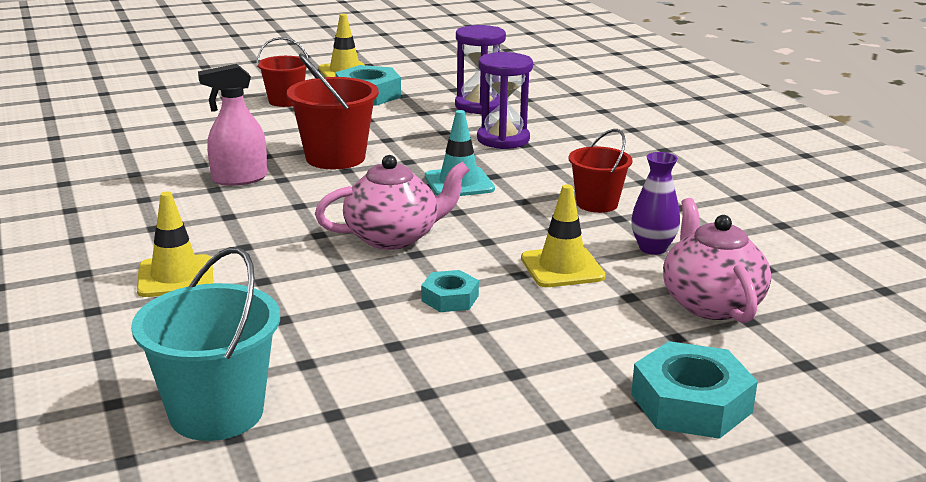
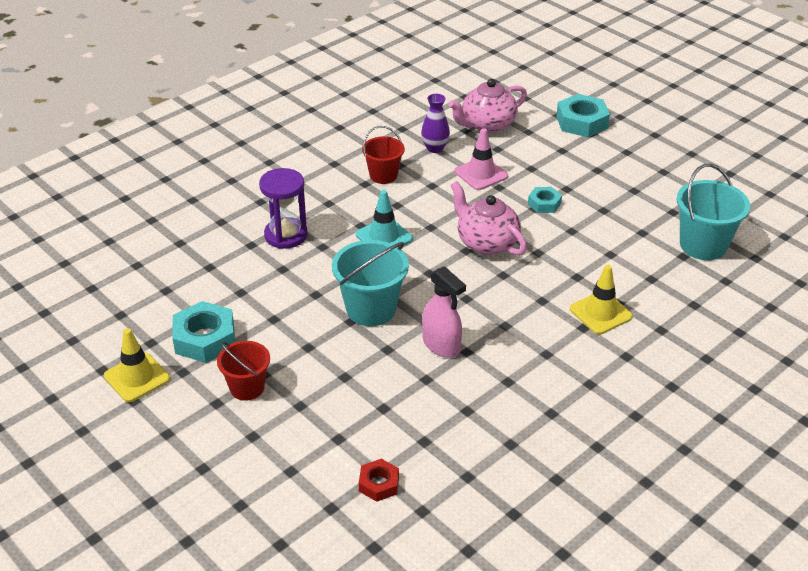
camera: 110 degrees left, 15 degrees up
(106, 127) = (379, 484): none -> red nut
(335, 158) = (371, 309): red bucket -> turquoise bucket
(479, 106) = (210, 264): purple hourglass -> none
(562, 268) = (481, 174): yellow traffic cone -> pink traffic cone

